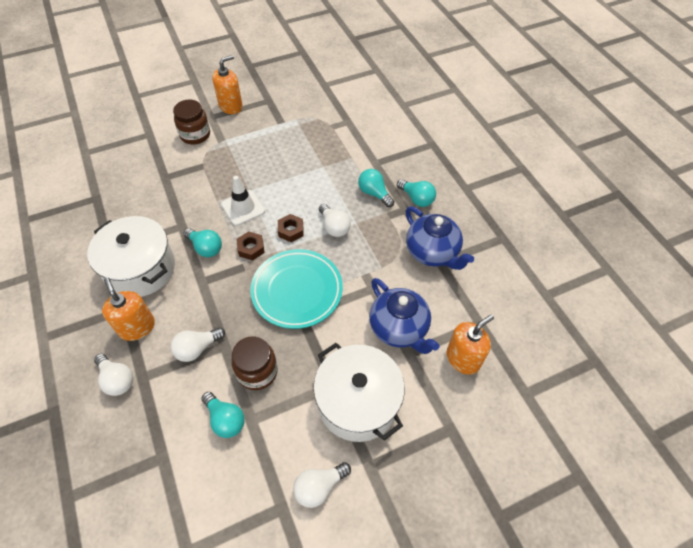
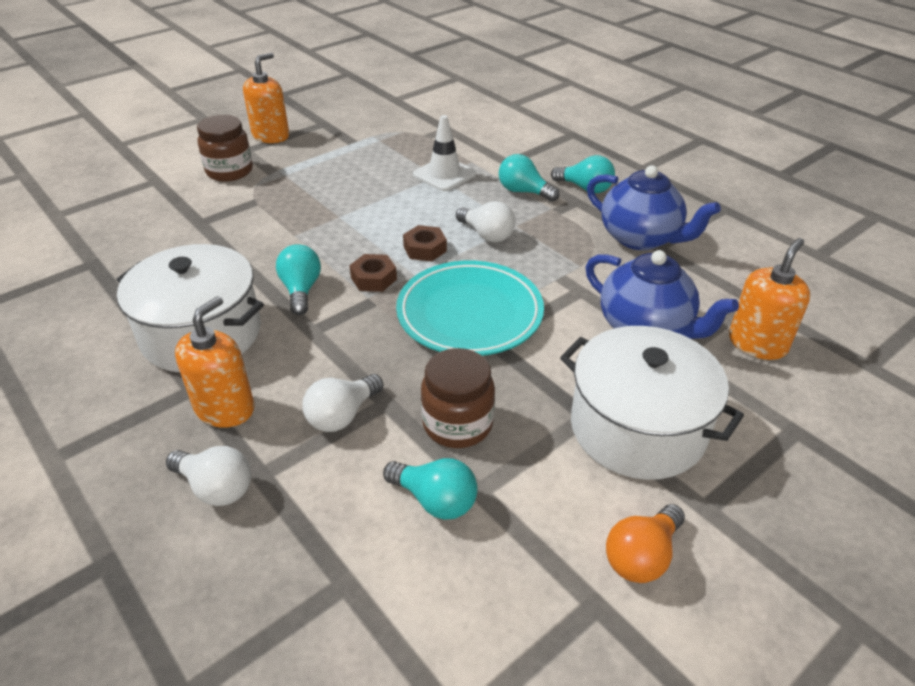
camera: 15 degrees left, 15 degrees down
(137, 327) = (225, 408): orange soap dispenser -> orange soap dispenser turned 75 degrees clockwise
(205, 248) = (301, 290): turquoise light bulb -> turquoise light bulb turned 120 degrees counterclockwise
(243, 208) = (339, 236): white traffic cone -> white traffic cone (444, 174)
(319, 487) = (642, 556): white light bulb -> orange light bulb

